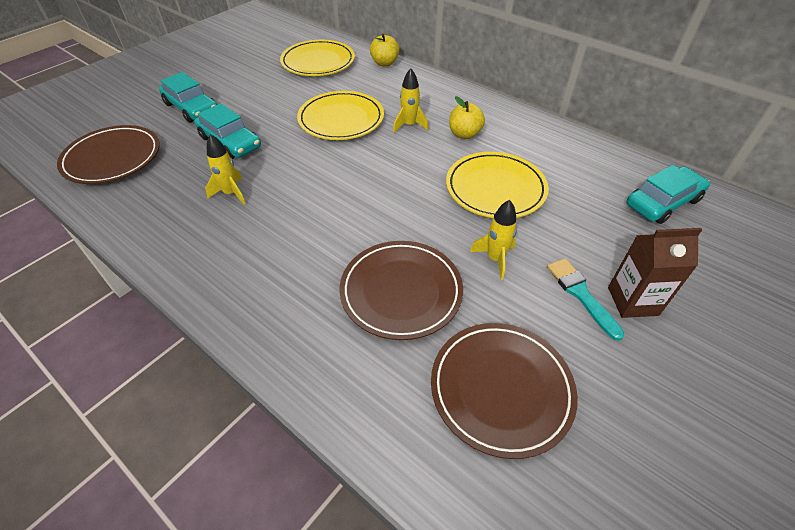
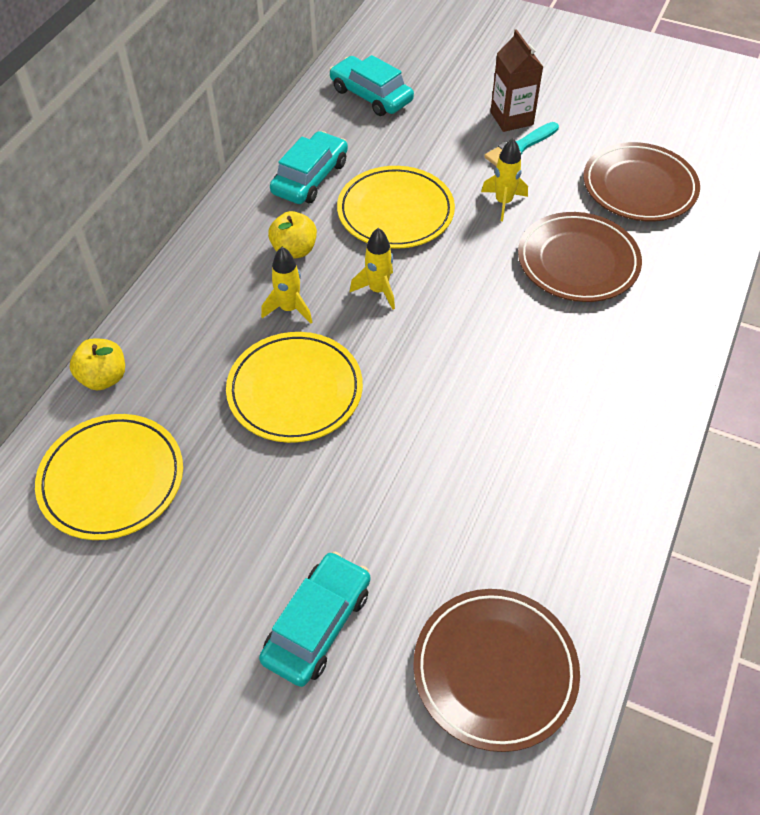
camera: 105 degrees left, 5 degrees up
(230, 142) = (396, 515): turquoise car -> turquoise car (310, 178)
(231, 193) = (506, 462): yellow rocket -> yellow rocket (378, 290)

